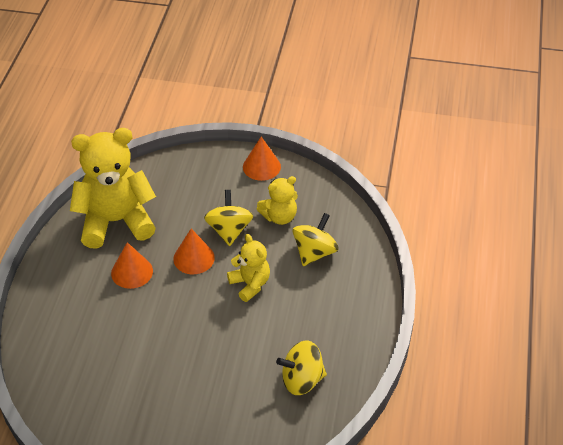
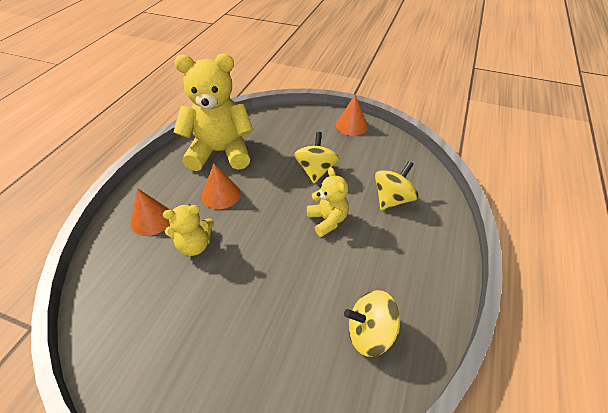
camera: 10 degrees right, 0 degrees up
(194, 258) = (279, 190): orange cone -> orange cone (151, 219)
(279, 217) = (362, 165): yellow teddy bear -> yellow teddy bear (194, 245)

